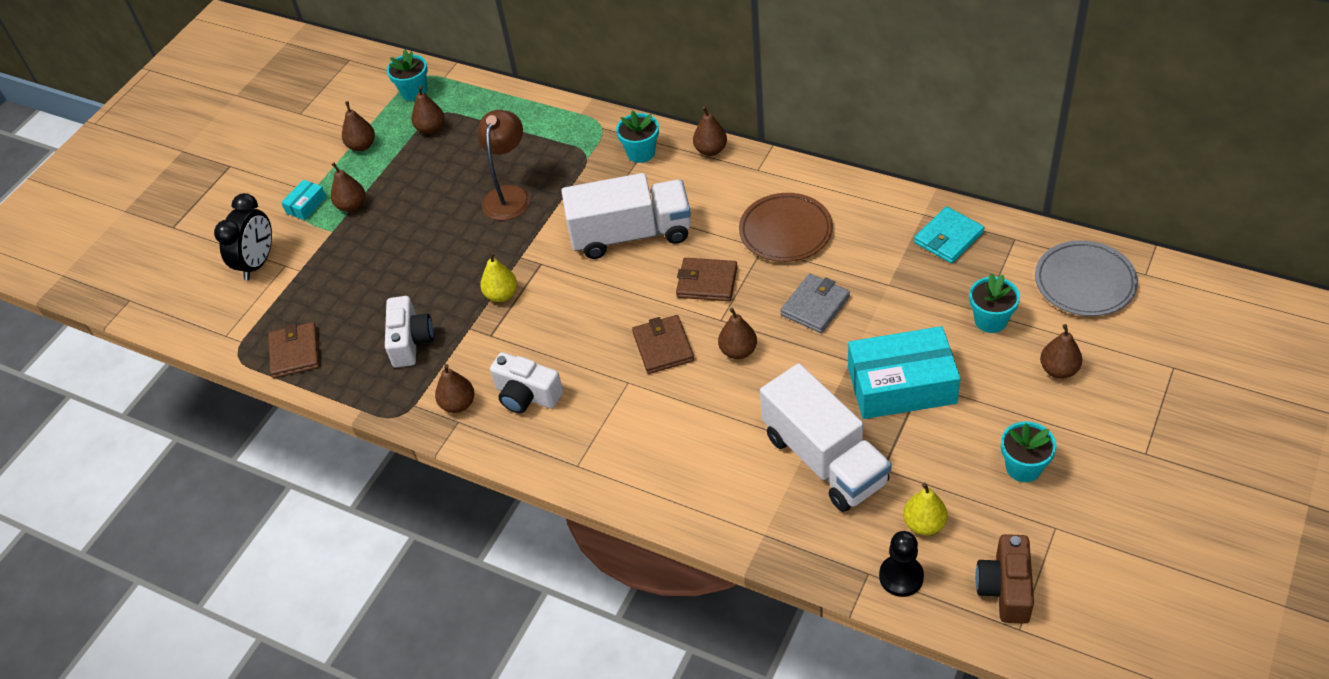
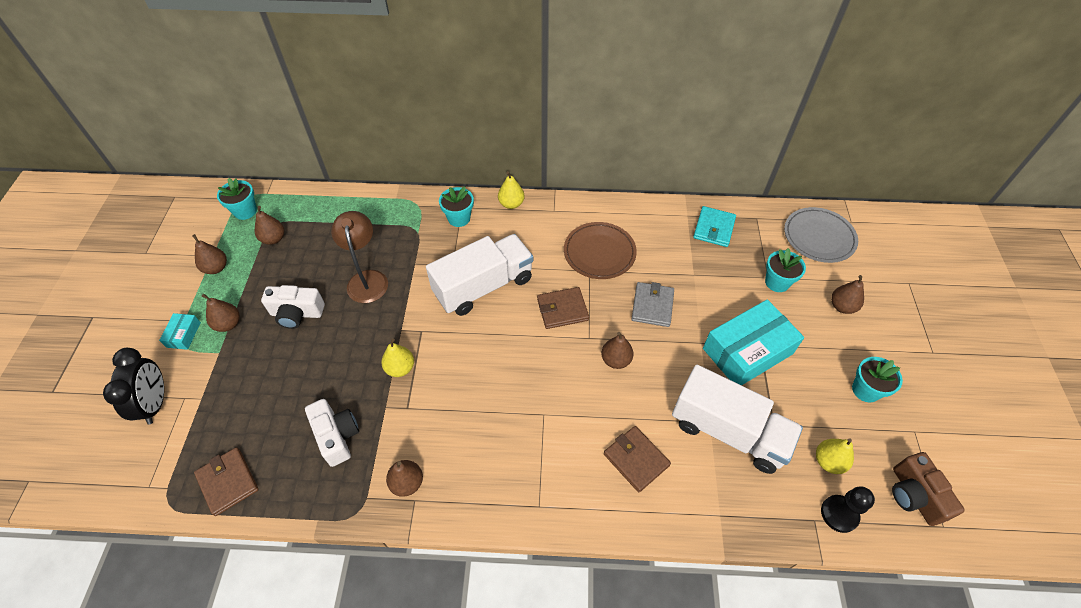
camera: 30 degrees left, 5 degrees up
(526, 395) = (464, 454): white camera -> white camera (297, 313)
(663, 347) = (556, 374): brown wallet -> brown wallet (636, 459)
(710, 150) = (511, 204): brown pear -> yellow pear

